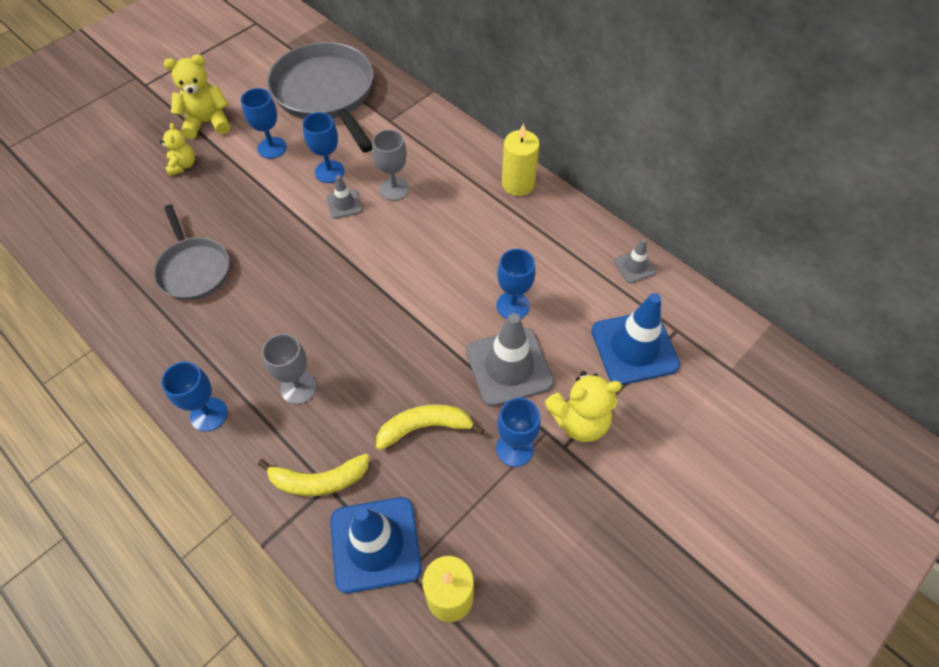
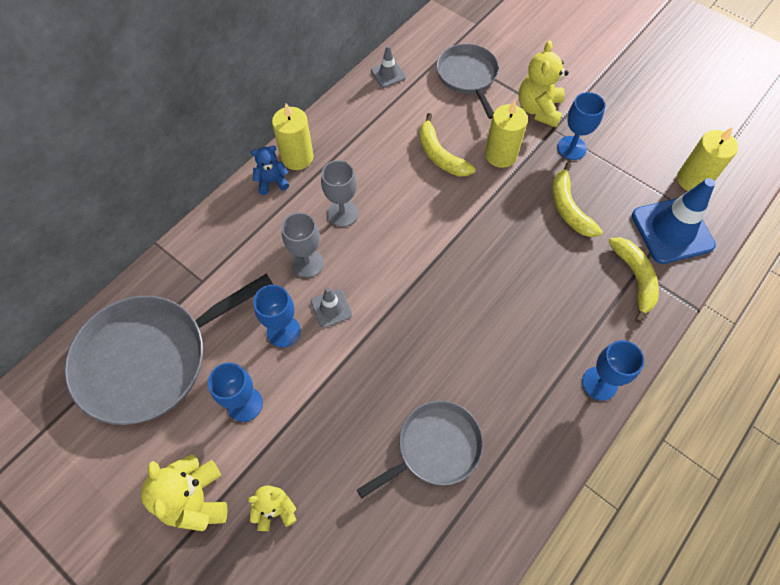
camera: 95 degrees left, 5 degrees up
(298, 388) = (555, 310): grey goblet -> grey goblet (342, 213)
(489, 165) = (272, 182): none -> blue teddy bear
(509, 366) = (500, 155): grey traffic cone -> yellow candle
(513, 305) = (440, 155): blue goblet -> yellow banana
(579, 421) = (538, 109): yellow teddy bear -> yellow teddy bear turned 150 degrees counterclockwise
(634, 348) = (468, 76): blue traffic cone -> grey pan

